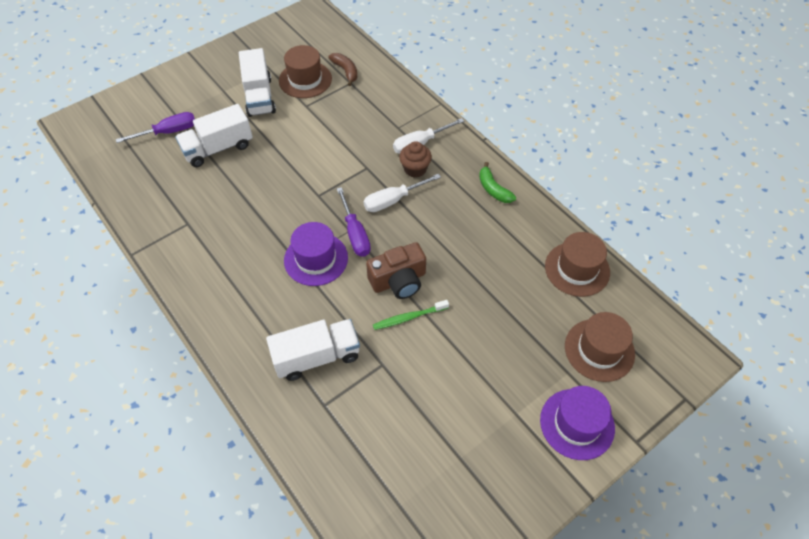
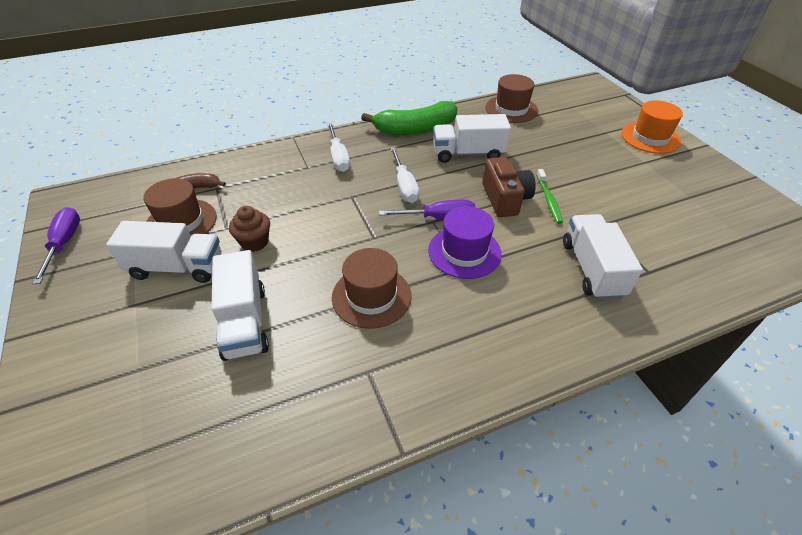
camera: 75 degrees left, 10 degrees down
(168, 132) = (171, 382): purple screwdriver -> purple screwdriver (64, 243)
(415, 169) = (370, 166): brown cupcake -> brown cupcake (254, 242)
(465, 240) = (468, 154): none -> white truck
(493, 189) = (415, 129): green banana -> green banana, size x1.91
(577, 424) = (650, 137): purple hat -> orange hat
(599, 350) = (586, 116): brown hat -> brown hat (371, 296)

